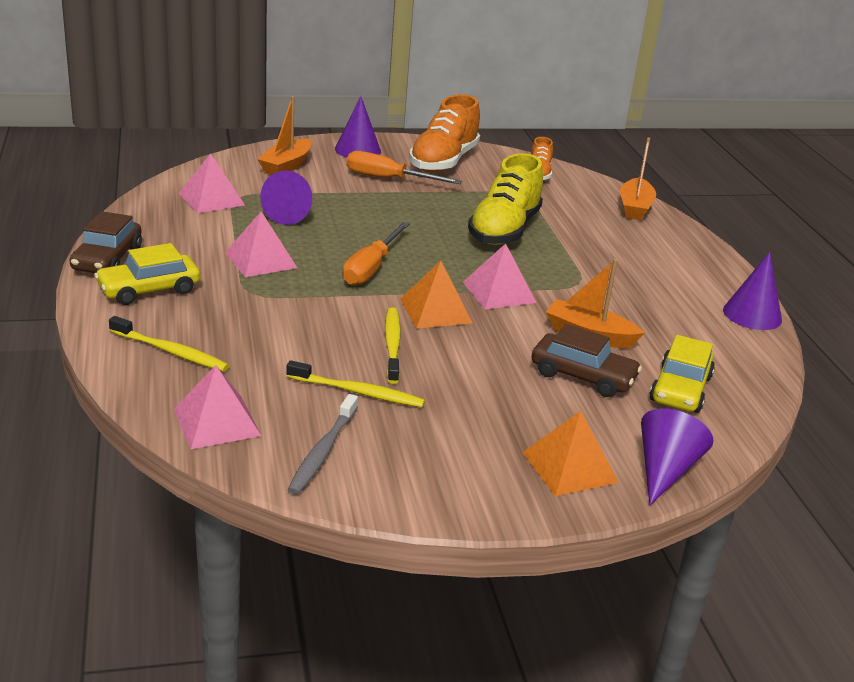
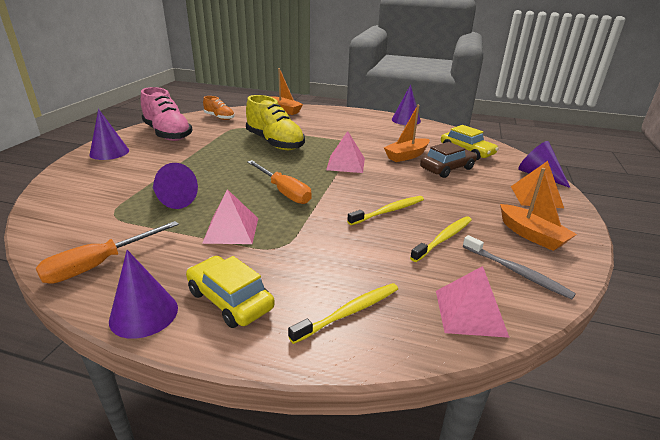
camera: 60 degrees left, 0 degrees up
(107, 259) = (144, 314): brown car -> purple cone
(149, 289) = (230, 300): yellow car -> yellow car turned 135 degrees clockwise
(211, 199) = (100, 227): pink pyramid -> none
(286, 166) = (92, 182): orange boat -> orange boat (532, 235)
(388, 179) = (167, 154): orange screwdriver -> orange screwdriver (99, 264)
(392, 345) = (389, 211): yellow toothbrush -> yellow toothbrush turned 120 degrees clockwise
(435, 311) = (355, 187): orange pyramid -> none
(443, 161) = (167, 134): orange shoe -> pink shoe

